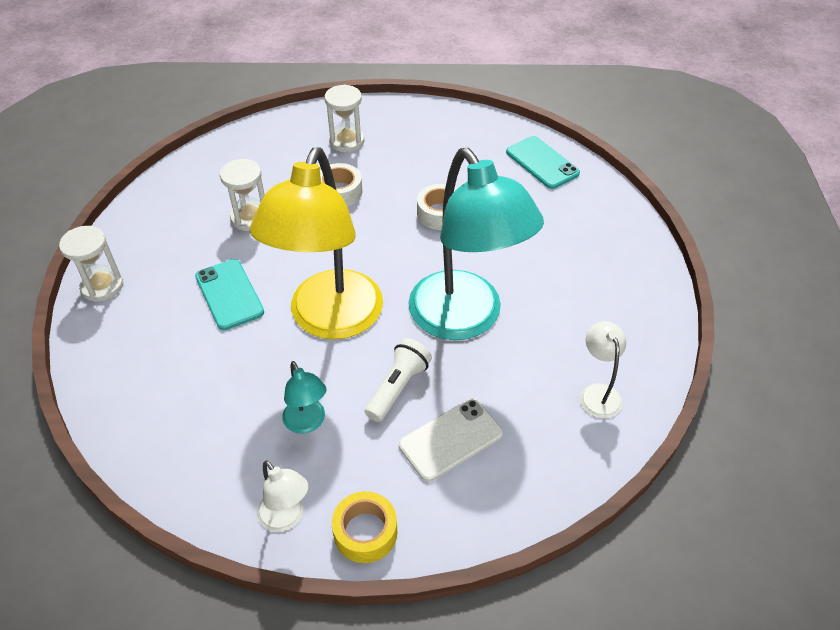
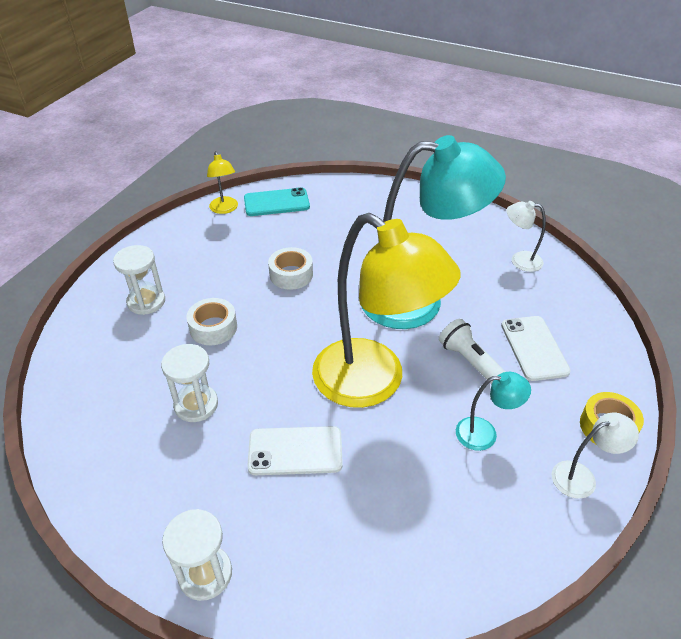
camera: 65 degrees left, 5 degrees down
(229, 294) = (295, 451): turquoise phone -> white phone
(503, 133) = (225, 209): none -> yellow lamp

